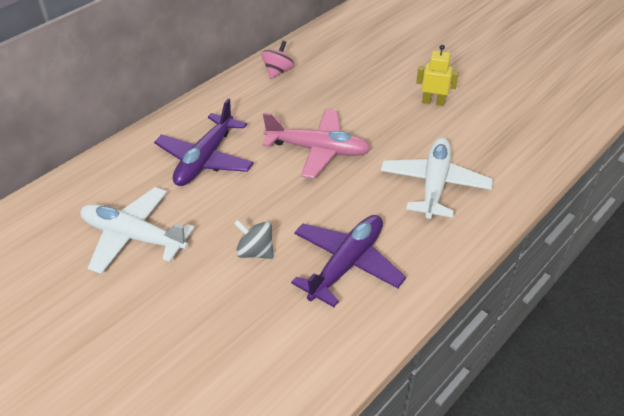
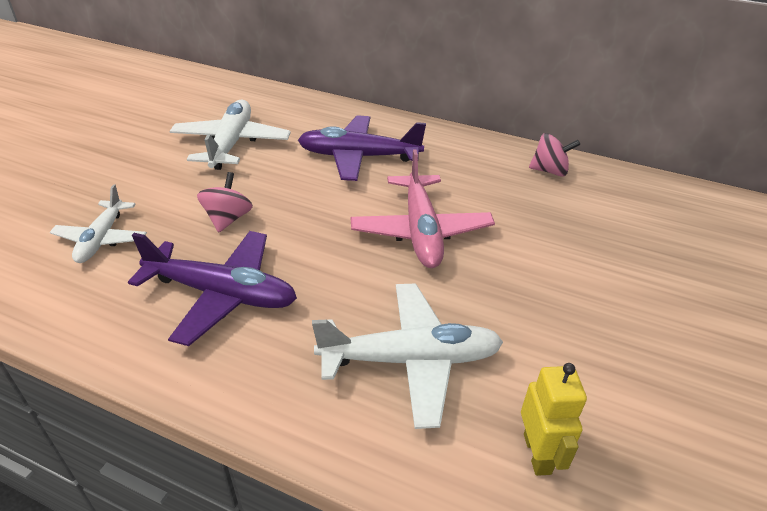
camera: 70 degrees right, 5 degrees down
(246, 338) = (102, 239): none -> white plane
(255, 252) = (228, 219): grey spinning top -> pink spinning top
(433, 102) = (612, 329): yellow robot -> yellow robot (537, 453)

